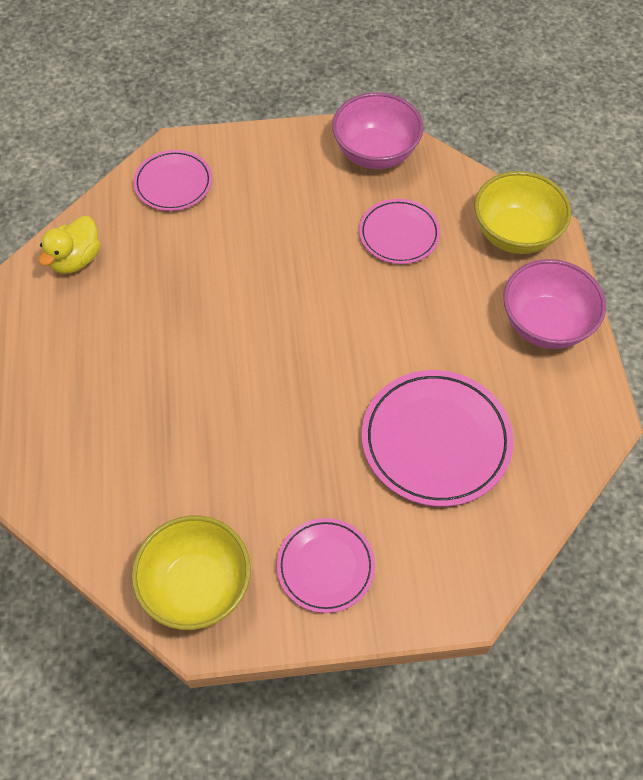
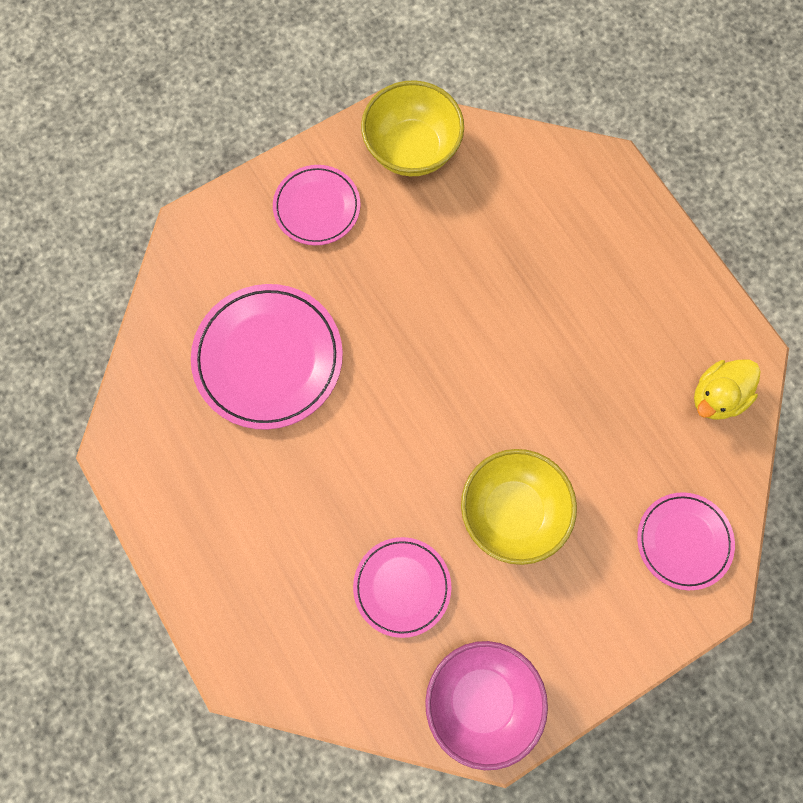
camera: 155 degrees right, 15 degrees up
(76, 259) = (716, 396): yellow duck -> yellow duck turned 135 degrees counterclockwise
(515, 234) = (273, 648): yellow bowl -> yellow bowl (512, 511)
(545, 324) = (203, 537): pink bowl -> none

